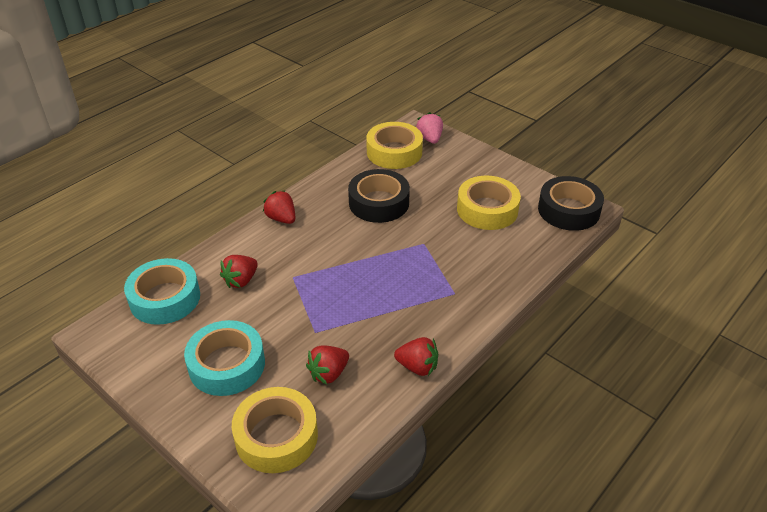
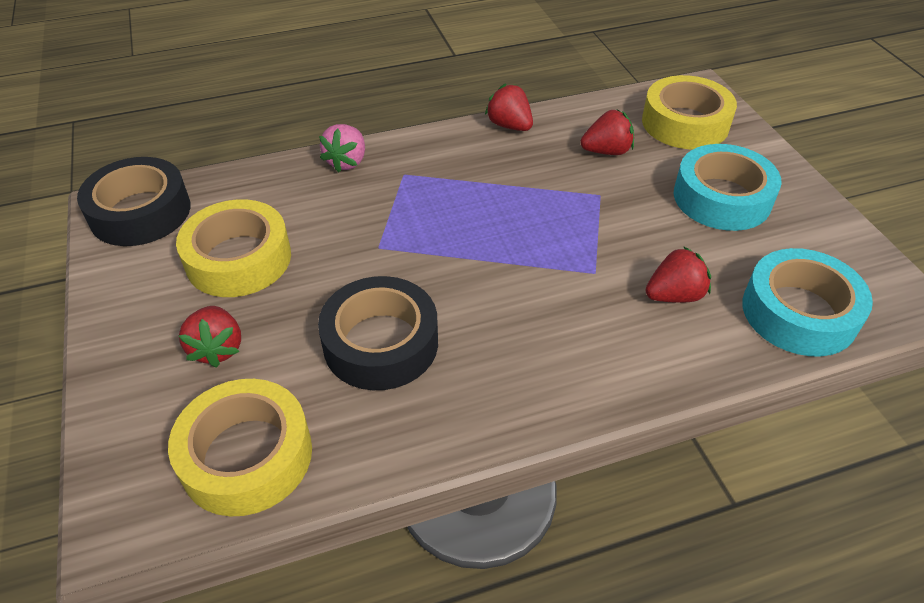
camera: 150 degrees left, 5 degrees up
(281, 218) = (564, 384): red strawberry -> red strawberry (217, 348)
(430, 139) = (144, 460): pink strawberry -> pink strawberry (347, 162)

